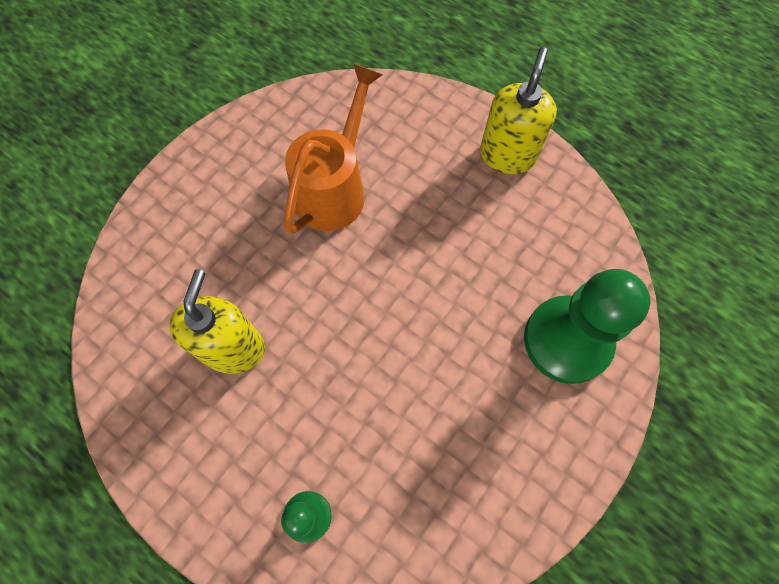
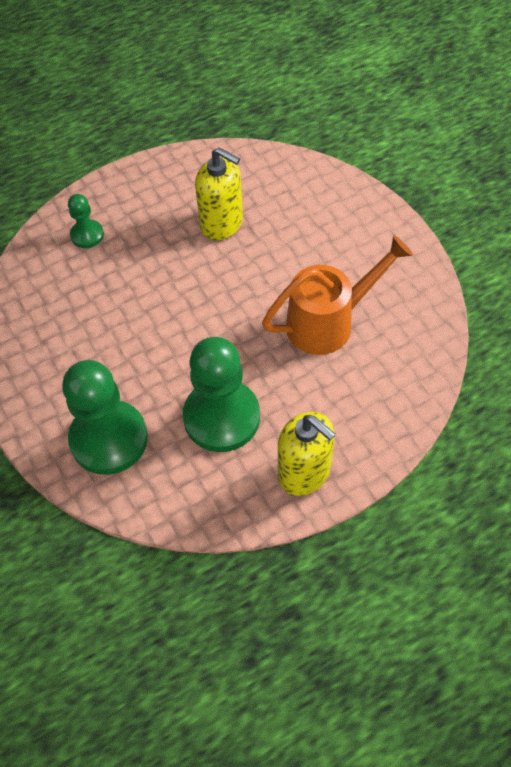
camera: 115 degrees right, 10 degrees down
(335, 188) = (328, 322): orange watering can -> orange watering can turned 75 degrees counterclockwise
(488, 244) = (221, 417): none -> green pawn

